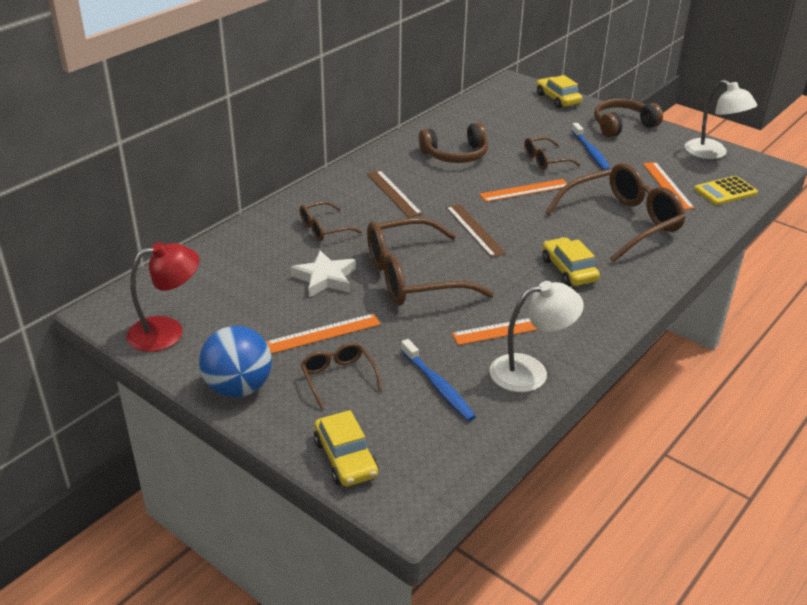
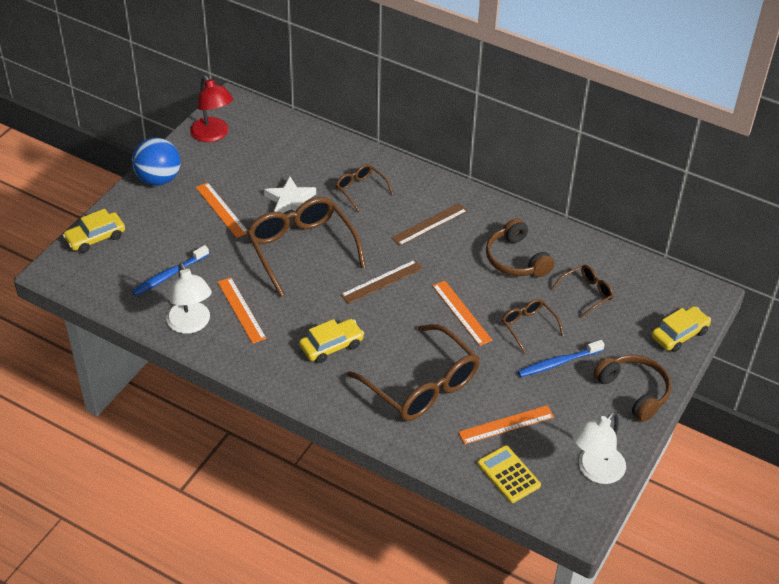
camera: 80 degrees right, 10 degrees up
(338, 378) = (173, 224): brown glasses -> brown glasses (586, 293)

